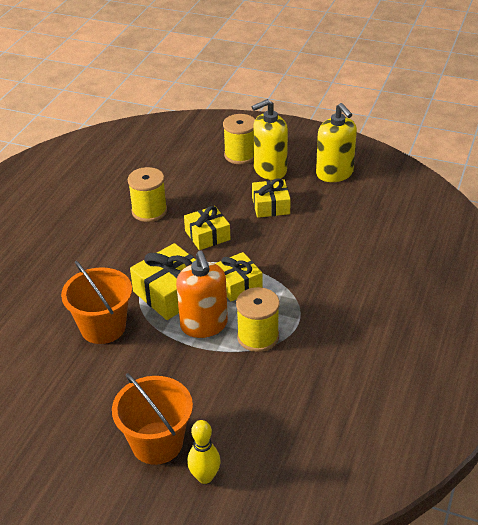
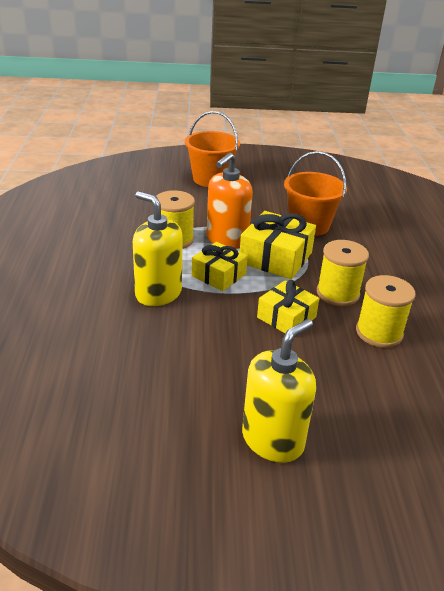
camera: 155 degrees right, 5 degrees down
(204, 325) = (227, 240): orange soap dispenser -> orange soap dispenser turned 105 degrees counterclockwise
(205, 477) = (169, 171): yellow bowling pin -> none
(240, 155) = (341, 462): yellow spool -> yellow spool (337, 293)
(270, 206) = (235, 373): yellow gift -> none
(334, 173) = (163, 460): yellow soap dispenser -> yellow soap dispenser (158, 293)

